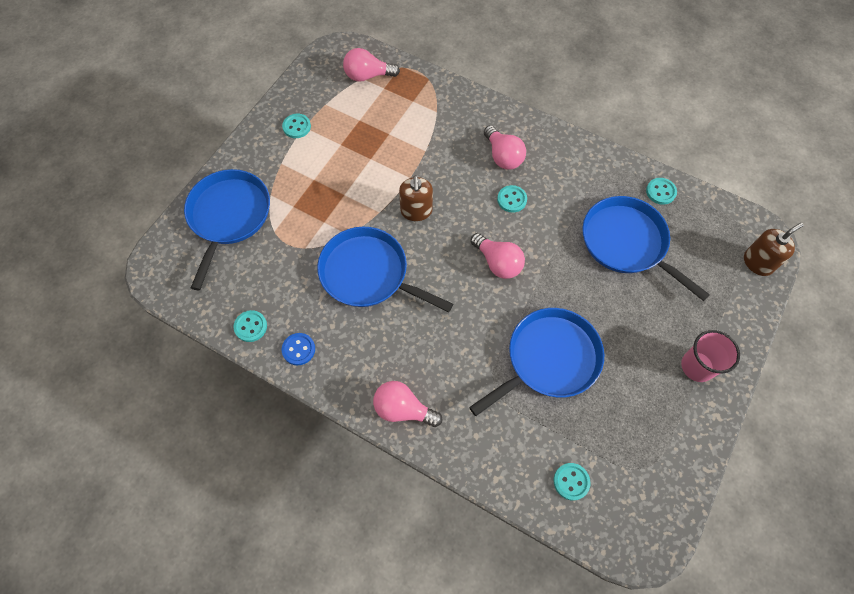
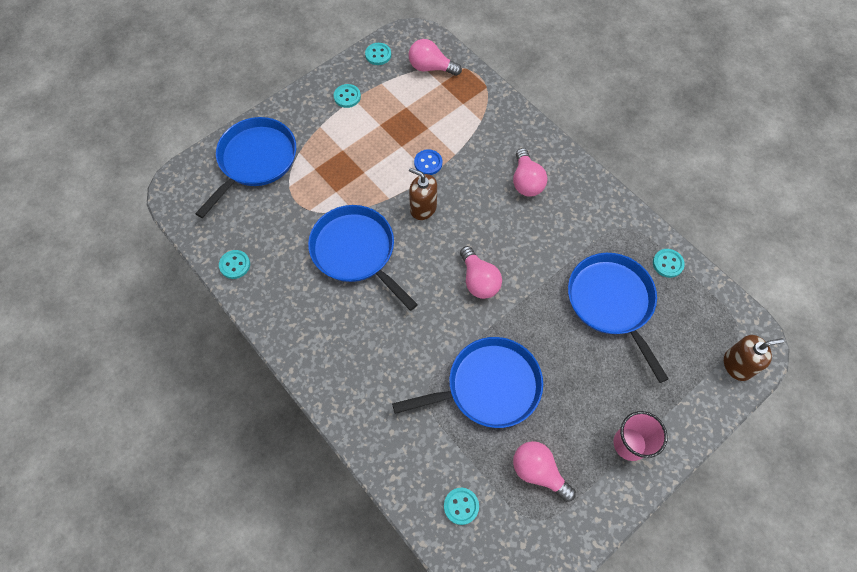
camera: 20 degrees right, 0 degrees up
(298, 349) = (267, 299): blue button -> blue button (428, 163)
(403, 409) = (336, 384): pink light bulb -> pink light bulb (538, 472)
(416, 211) = (423, 208): brown soap dispenser -> brown soap dispenser turned 105 degrees clockwise
(512, 199) = (517, 225): turquoise button -> turquoise button (378, 55)

